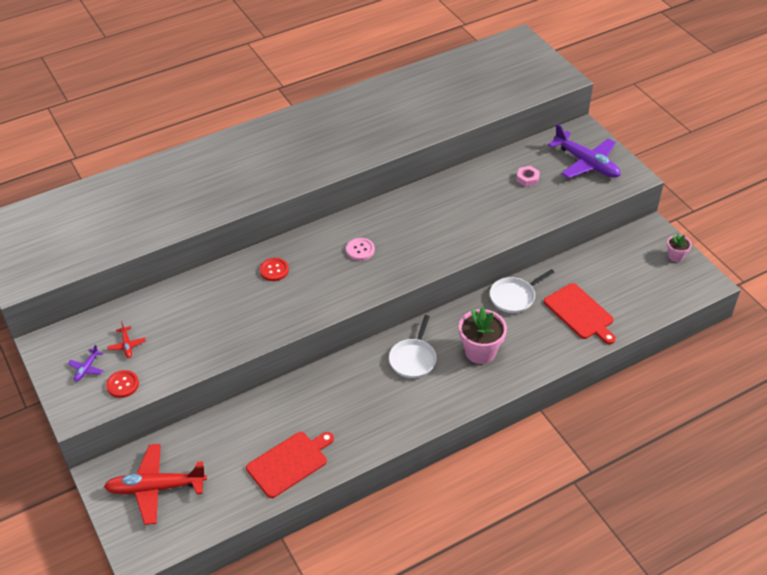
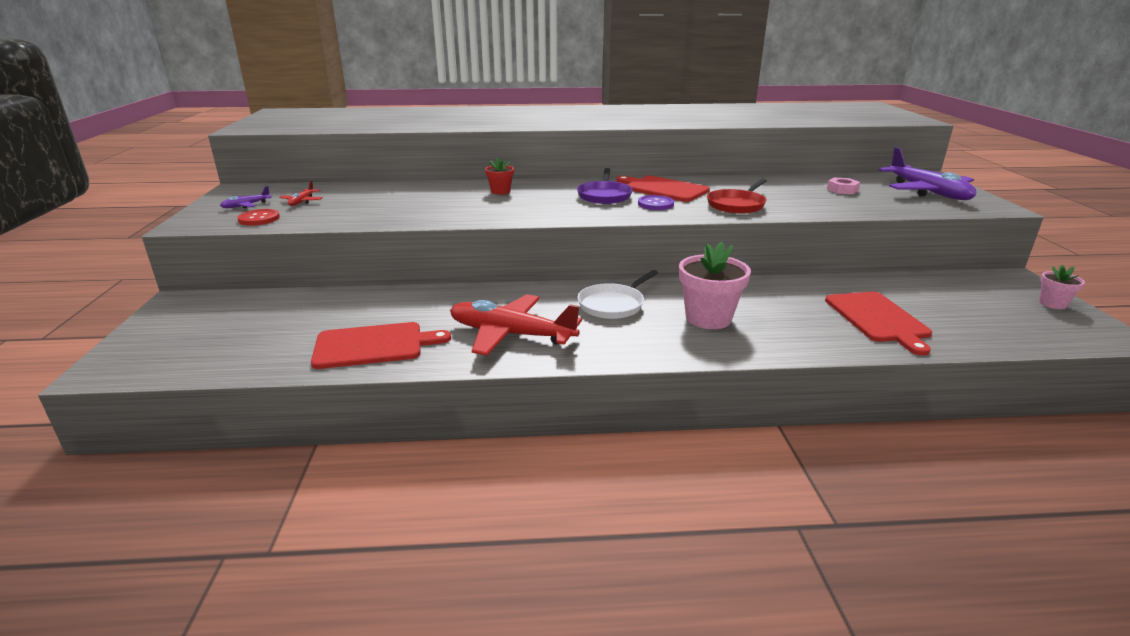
camera: 25 degrees right, 20 degrees down
(156, 488) = (210, 324): red plane -> red plane (511, 335)
(274, 270) = (500, 191): red button -> red flower pot
(360, 250) = (604, 196): pink button -> purple pan
(397, 221) = (663, 189): none -> red cutting board
(405, 252) = (655, 204): none -> purple button
(463, 233) = (737, 205): none -> red pan
(514, 297) = (784, 288): white pan -> none

